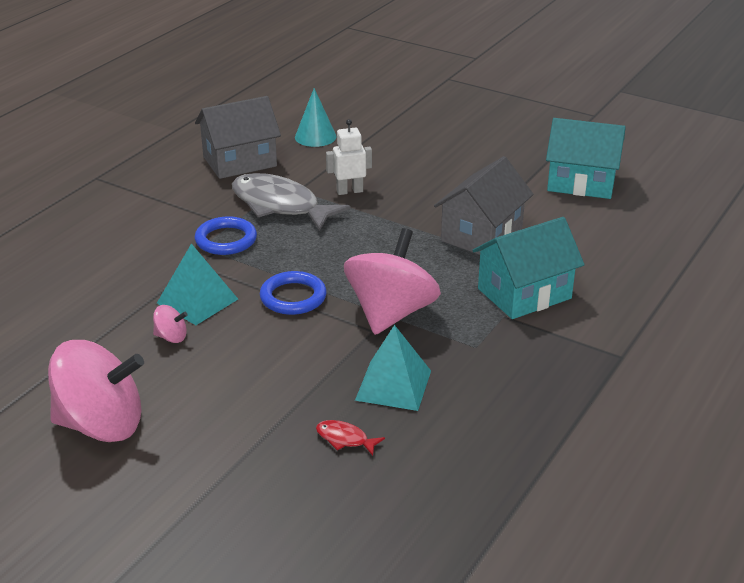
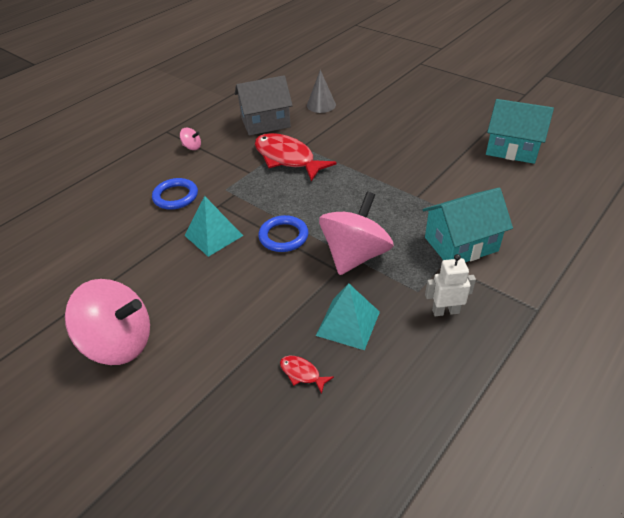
camera: 10 degrees right, 10 degrees up
(171, 337) = (188, 266): pink spinning top -> pink spinning top (192, 147)
(226, 240) = (244, 185): blue ring -> blue ring (175, 196)
(280, 205) = (287, 158): grey fish -> red fish
(315, 137) = (321, 105): turquoise cone -> grey cone
(349, 191) = (338, 149): white robot -> white robot (445, 311)
(481, 234) = (432, 190): grey house -> none

